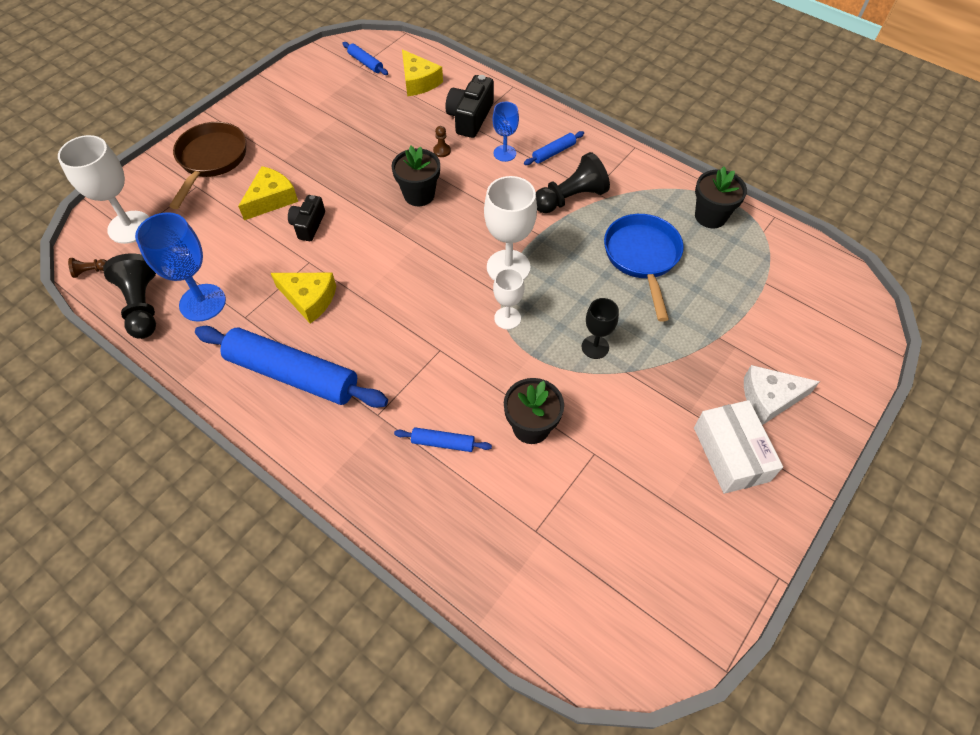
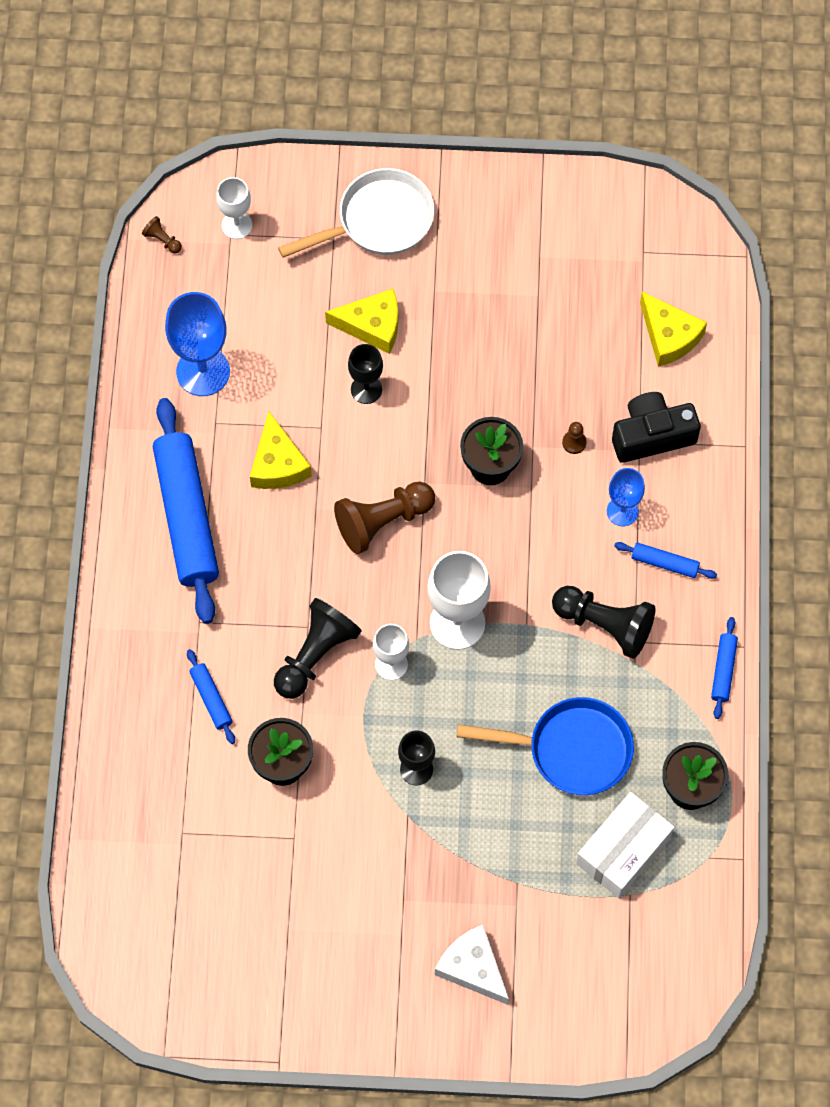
camera: 55 degrees right, 10 degrees up
(130, 227) = (237, 225): white goblet -> white goblet, size x0.59
(142, 306) = (160, 322): black pawn -> black pawn (315, 655)
(211, 160) = (378, 221): brown pan -> white pan
(308, 225) = (366, 389): black camera -> black goblet
(365, 63) = (654, 253): blue rolling pin -> blue rolling pin (723, 670)
(404, 266) = (382, 521): none -> brown pawn
(419, 81) = (669, 336): yellow cheese -> yellow cheese turned 60 degrees counterclockwise
(642, 258) = (571, 749): blue pan -> blue pan turned 45 degrees clockwise
(731, 454) = (380, 961): white box -> white box (623, 850)

